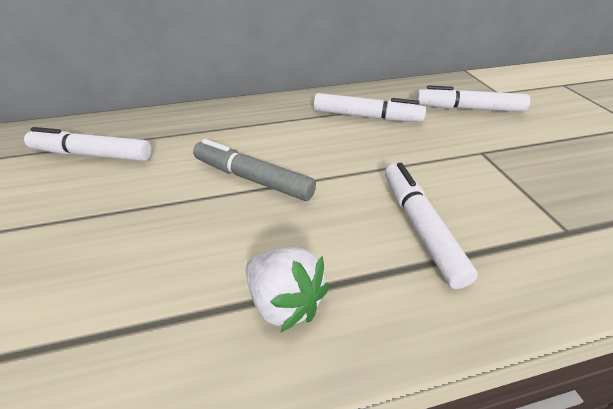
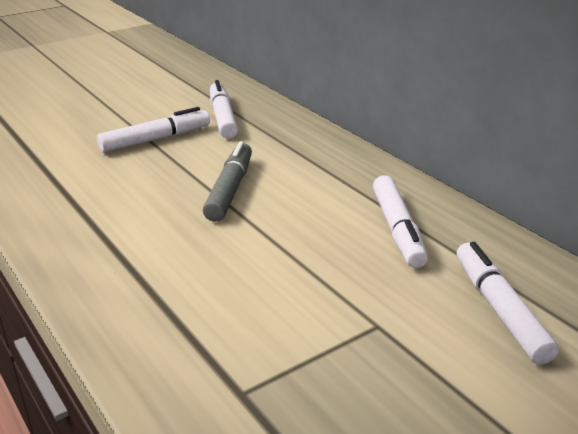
camera: 70 degrees right, 10 degrees down
(284, 302) = (94, 235): white strawberry -> none
(420, 227) = (202, 287): white marker -> white marker (155, 139)

